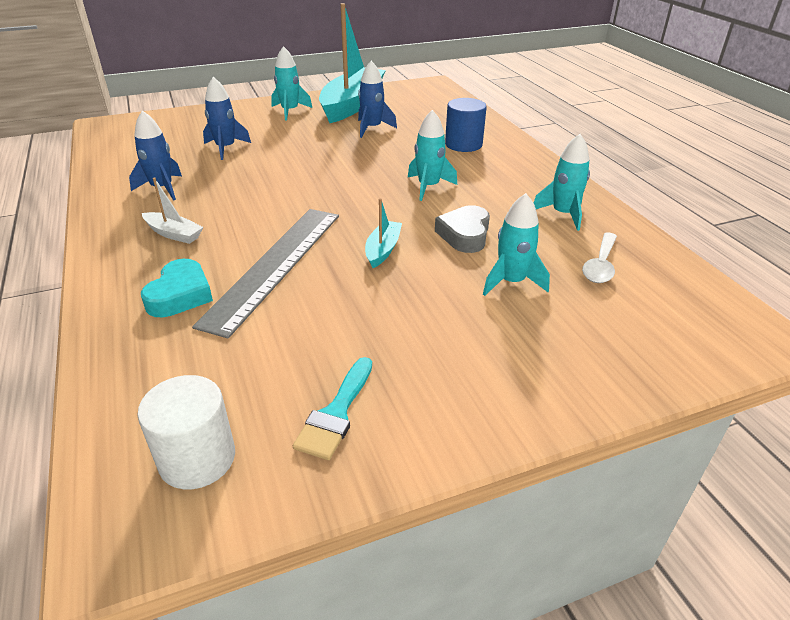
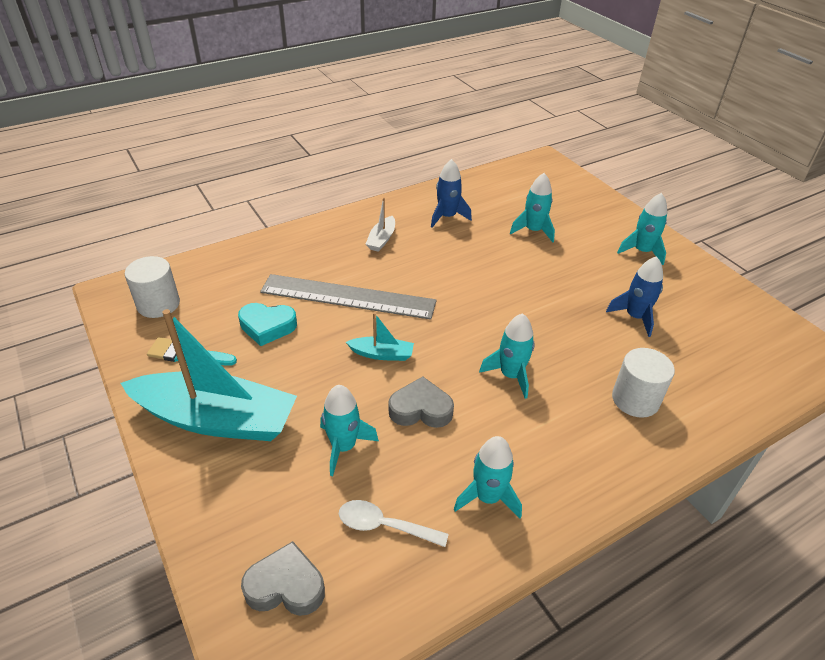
camera: 80 degrees right, 5 degrees up
(180, 295) = (306, 261): turquoise heart -> turquoise heart (267, 327)
(226, 148) = (533, 231): blue rocket -> turquoise rocket
(352, 104) = (693, 293): turquoise boat -> turquoise boat (216, 419)
(463, 144) = (635, 399): blue cylinder -> white cylinder
(677, 323) = (286, 586): none -> grey heart

